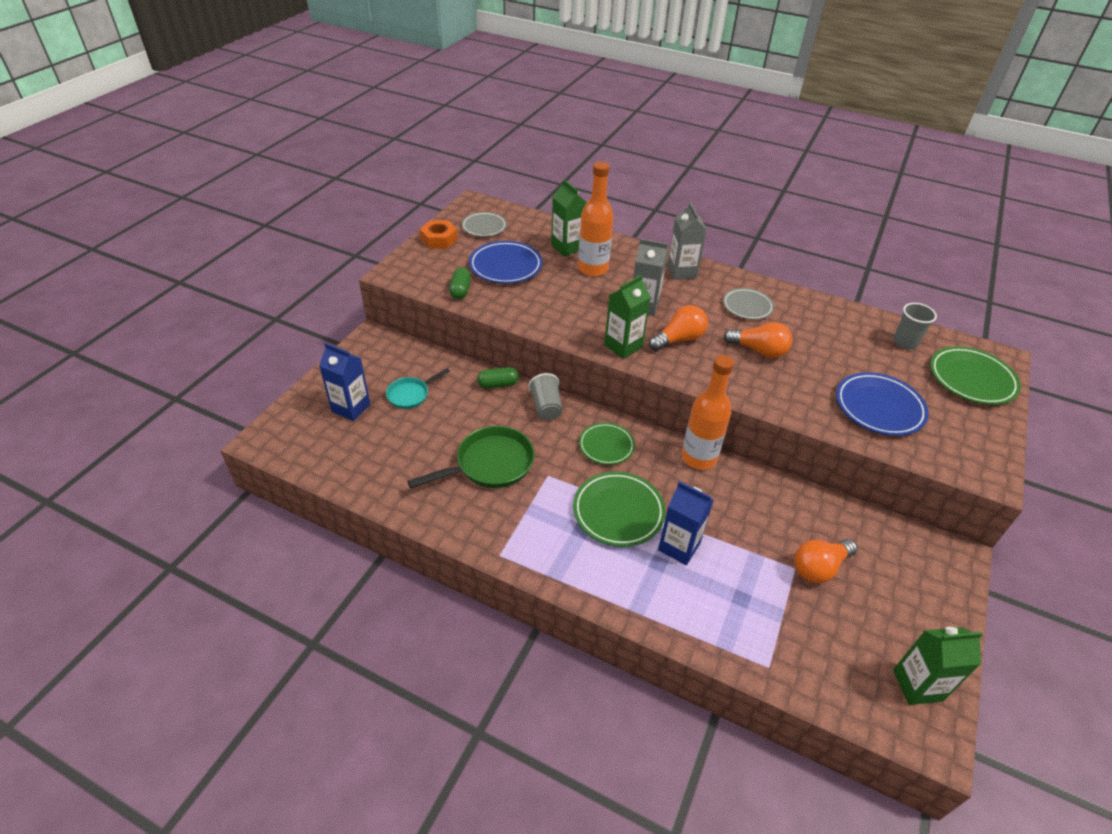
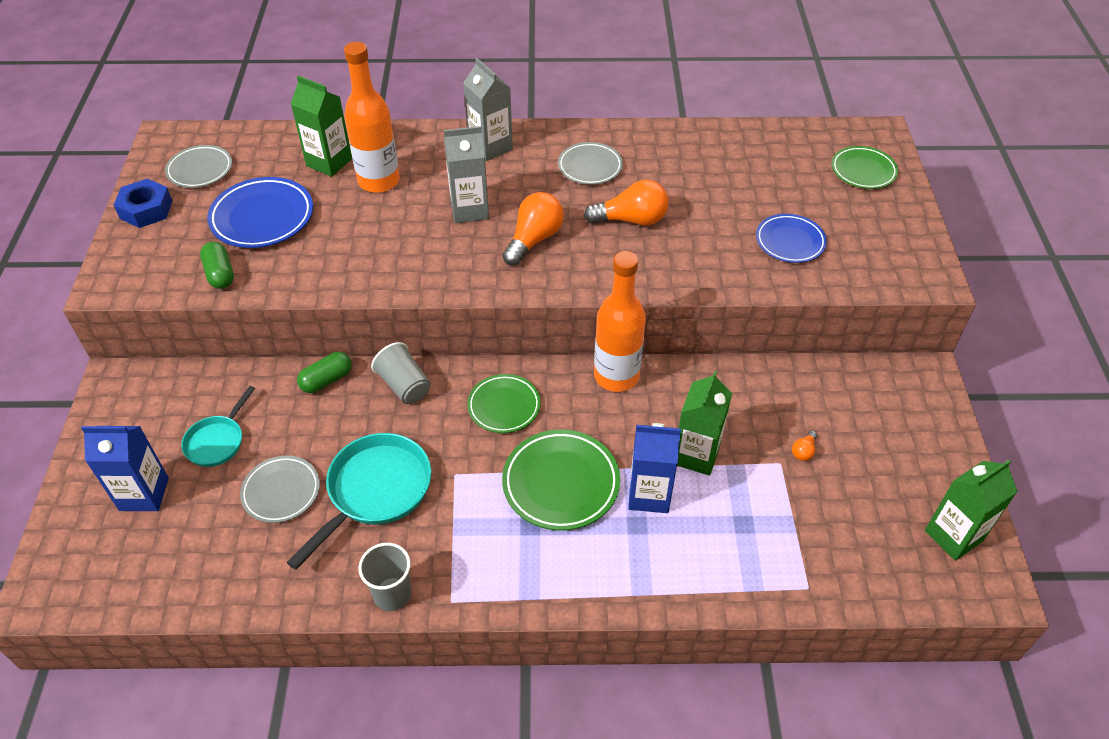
camera: 25 degrees left, 5 degrees up
(431, 440) = (281, 491): none -> grey plate
(439, 239) = (146, 209): orange nut -> blue nut
(490, 464) = (375, 491): green pan -> turquoise pan
(623, 346) = (473, 274): green carton -> green carton (696, 455)
(819, 568) = (803, 451): orange light bulb -> orange light bulb, size x0.45
(879, 408) = (790, 242): blue plate -> blue plate, size x0.66
(905, 342) = (778, 151): grey cup -> grey cup (392, 594)
(971, 379) = (863, 171): green plate -> green plate, size x0.66

